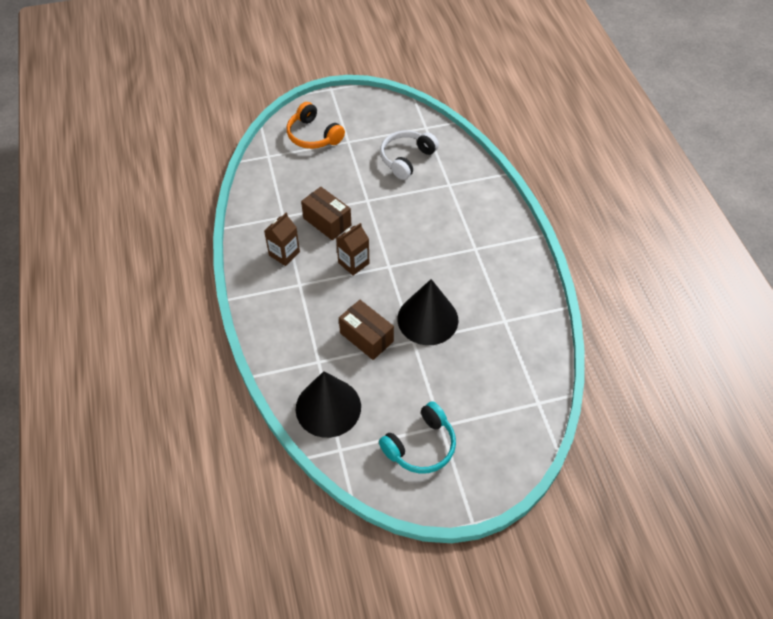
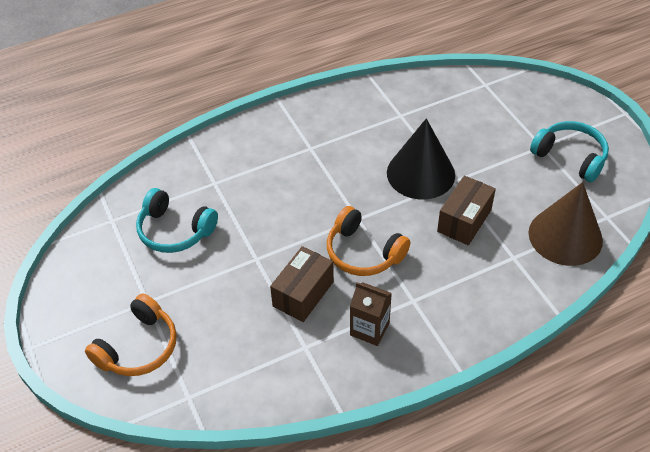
camera: 100 degrees left, 5 degrees down
(328, 407) = (565, 236): black cone -> brown cone
(353, 263) = (363, 252): brown carton -> orange headphones
(406, 159) = (175, 230): white headphones -> turquoise headphones

